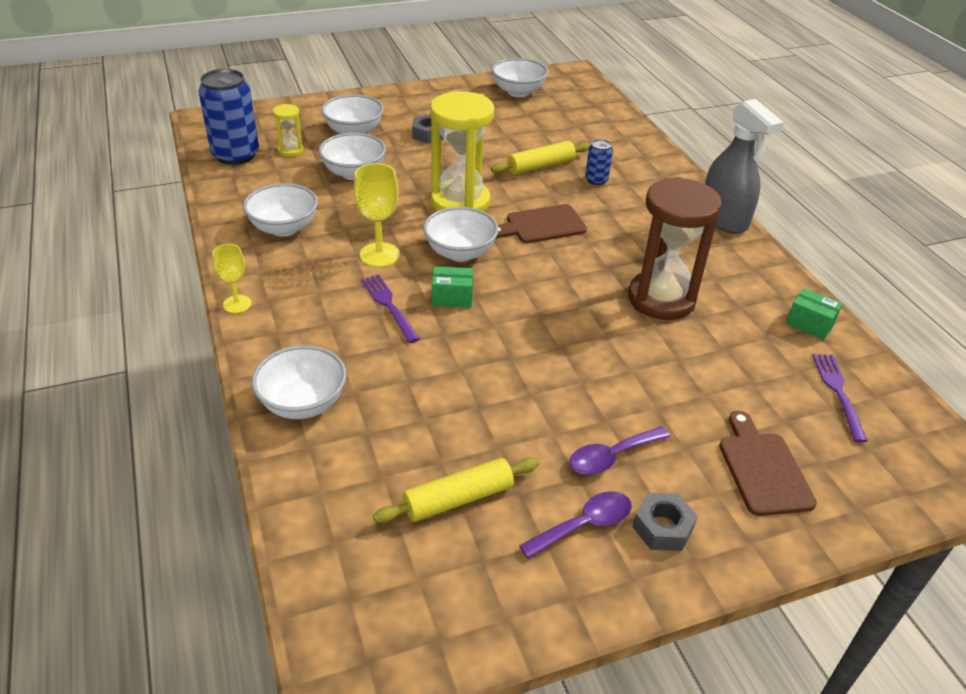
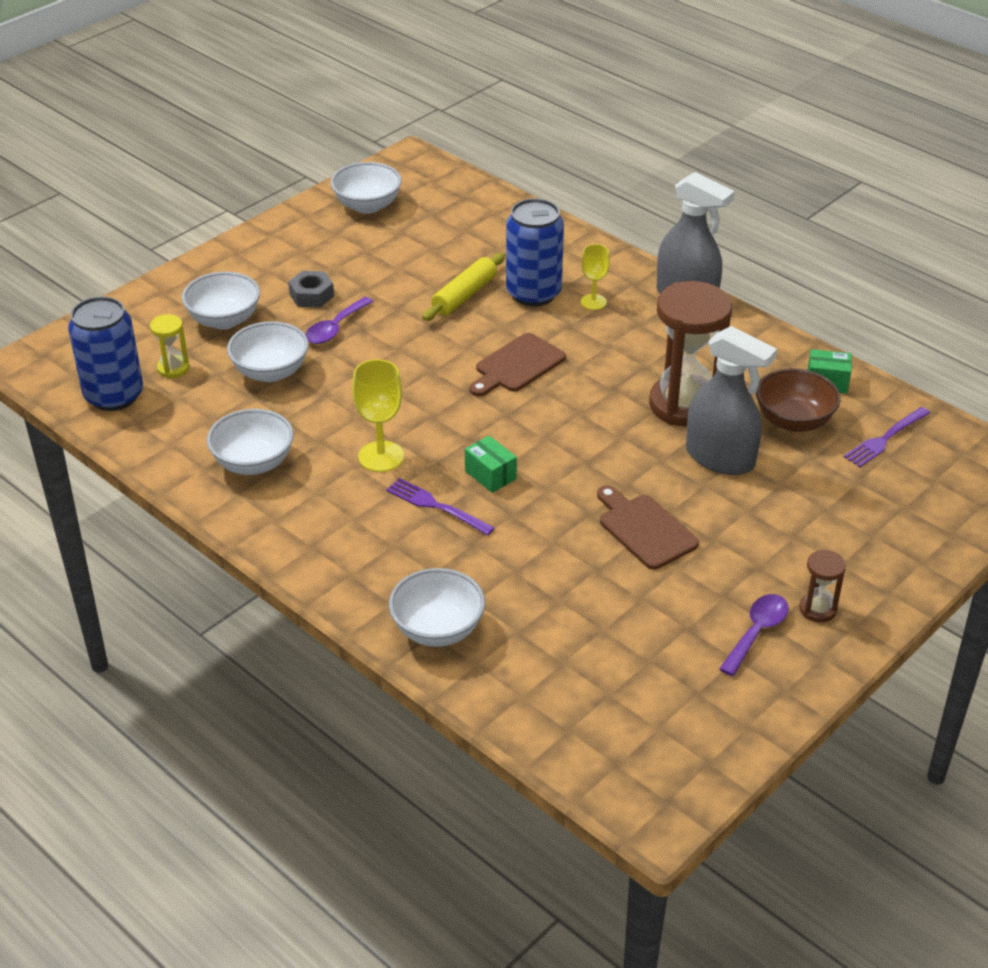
camera: 25 degrees left, 0 degrees up
(237, 304) = (283, 561): yellow goblet -> yellow goblet (593, 302)
(452, 297) = (490, 475): green box -> green box turned 75 degrees clockwise
(458, 499) = (641, 654): yellow rolling pin -> none
(460, 203) = (415, 368): yellow hourglass -> none
(460, 252) = (460, 425): white bowl -> none
(596, 180) = (533, 293): blue can -> blue can, size x2.04
(611, 456) = (740, 568): purple spoon -> purple spoon (335, 328)
(662, 353) = (720, 458): none -> grey spray bottle
(662, 528) = (817, 609): grey nut -> brown hourglass
(755, 346) = (793, 421): none -> brown bowl
(763, 469) = (864, 530): brown cutting board -> brown cutting board (644, 529)
(838, 392) = (885, 439): purple fork -> purple fork turned 105 degrees counterclockwise

